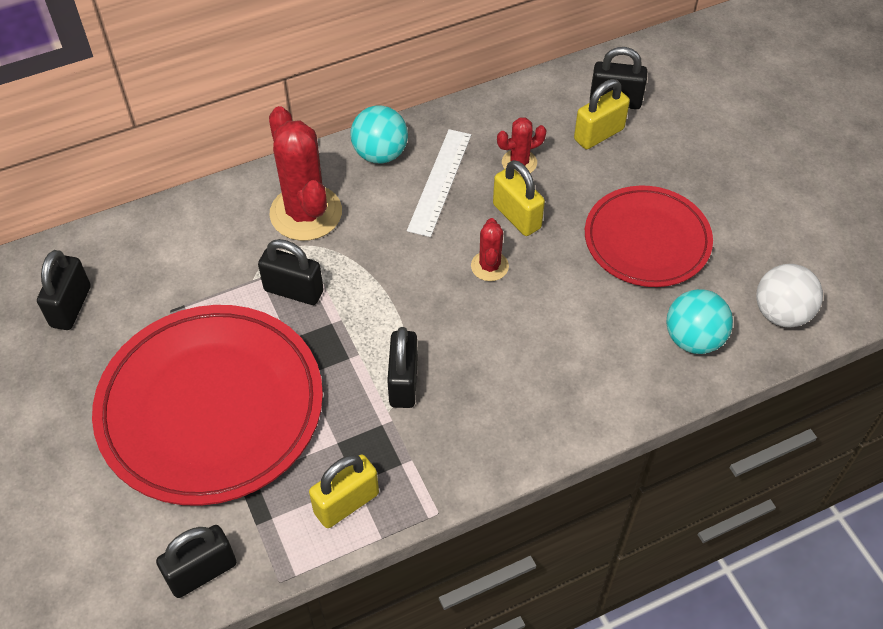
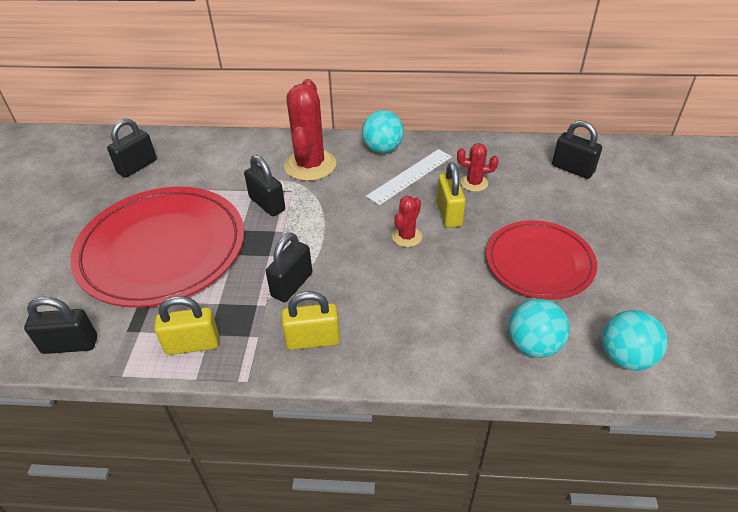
camera: 30 degrees right, 10 degrees down
(598, 134) = (546, 185): yellow padlock -> yellow padlock (313, 340)
(781, 313) = (625, 357): white ball -> turquoise ball

